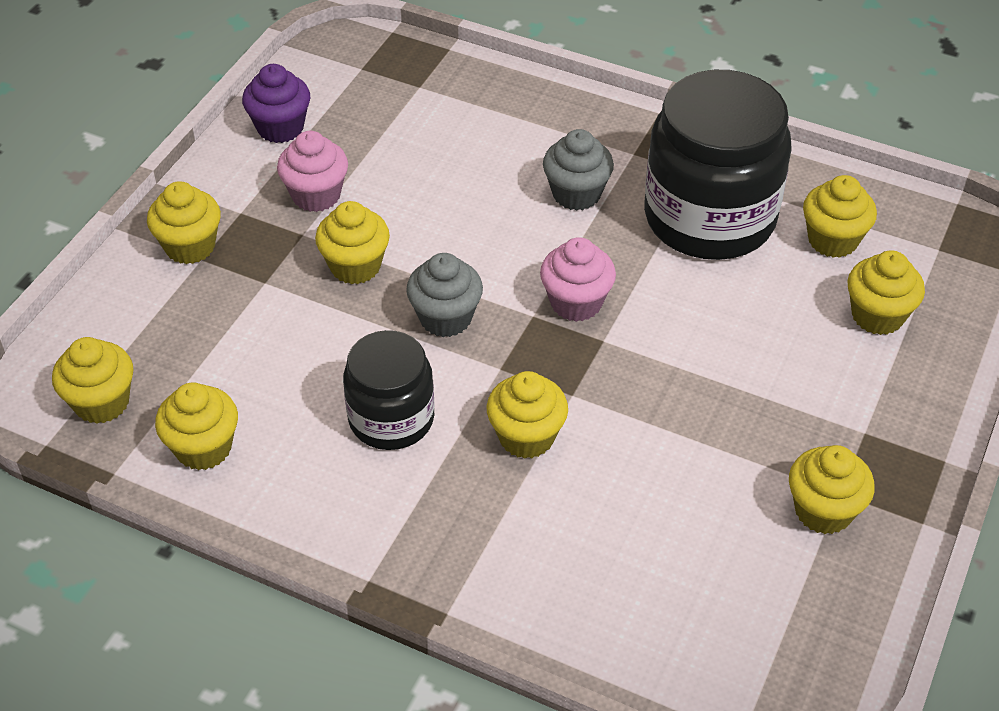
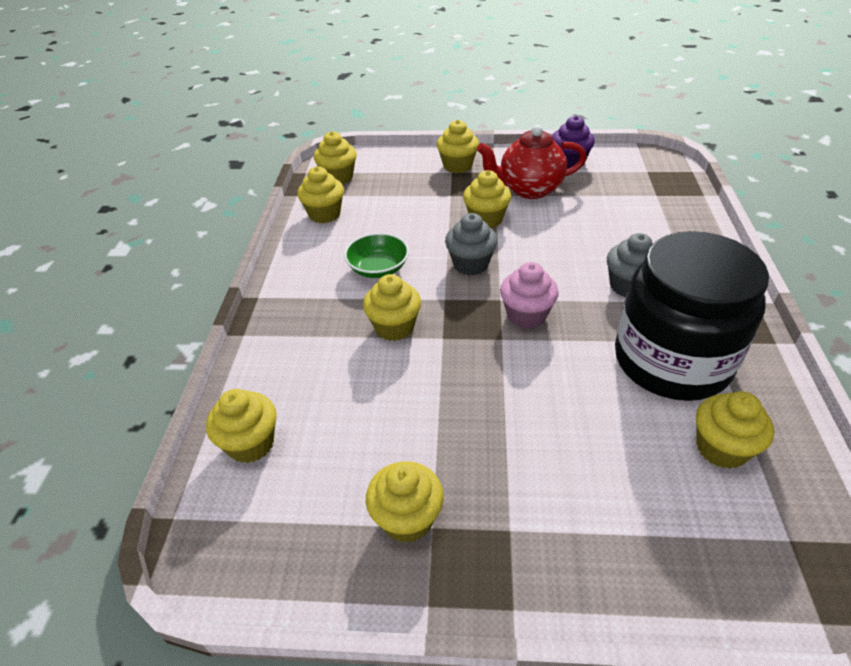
camera: 70 degrees right, 5 degrees down
(316, 195) = (529, 189): pink cupcake -> red teapot
(391, 419) = (378, 268): black jar -> green bowl
(877, 315) = (656, 506): yellow cupcake -> yellow cupcake (251, 443)

